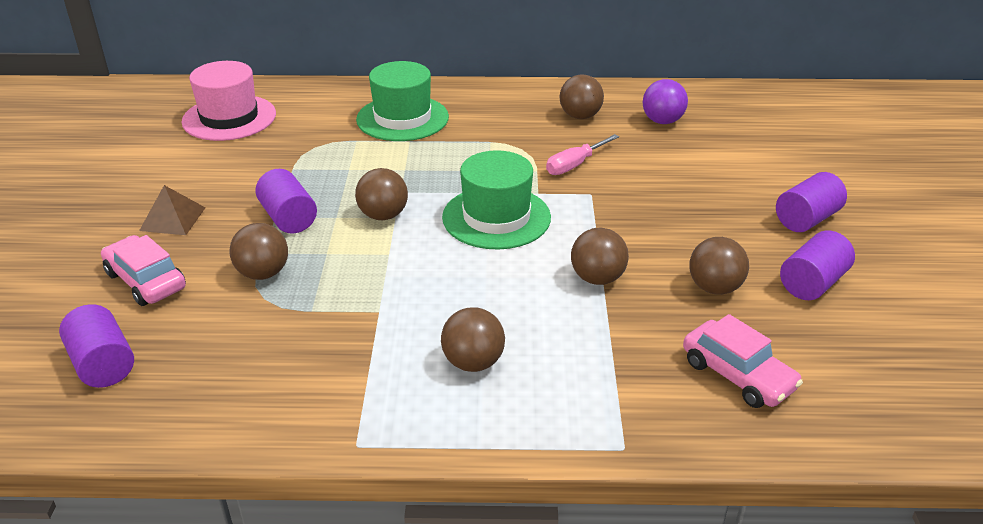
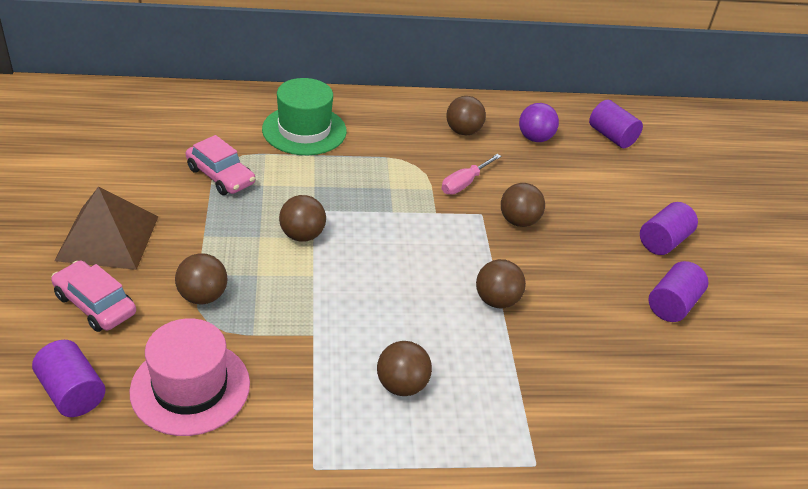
camera: 10 degrees left, 5 degrees up
(172, 219) = (108, 237): brown pyramid -> brown pyramid, size x1.78
(229, 118) = (141, 126): pink hat -> pink hat (190, 387)
(288, 218) = (216, 237): purple cylinder -> purple cylinder (611, 136)
(496, 217) = (403, 238): green hat -> none
(714, 288) = (594, 309): brown ball -> brown ball (518, 221)
(737, 375) = (620, 393): pink car -> pink car (221, 176)

